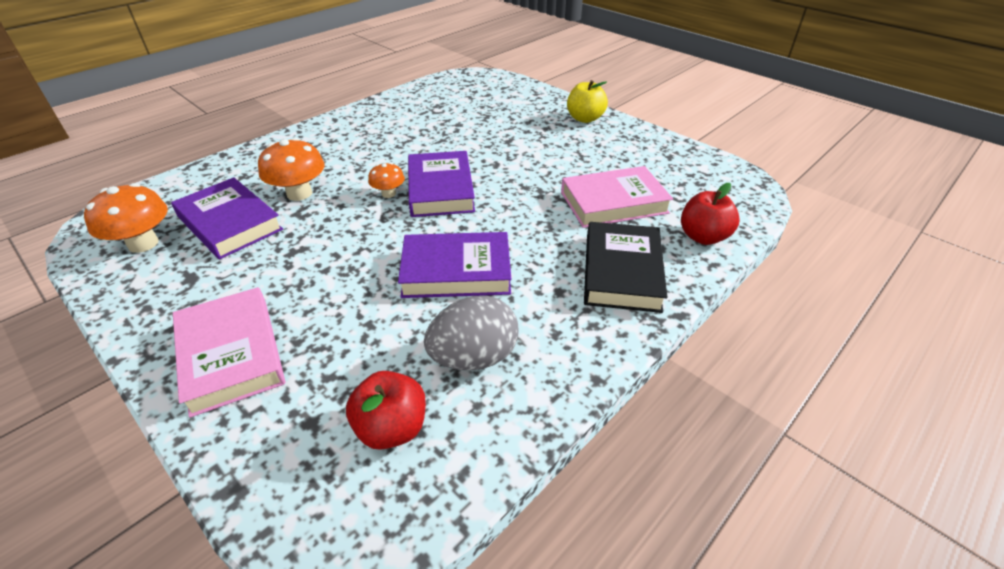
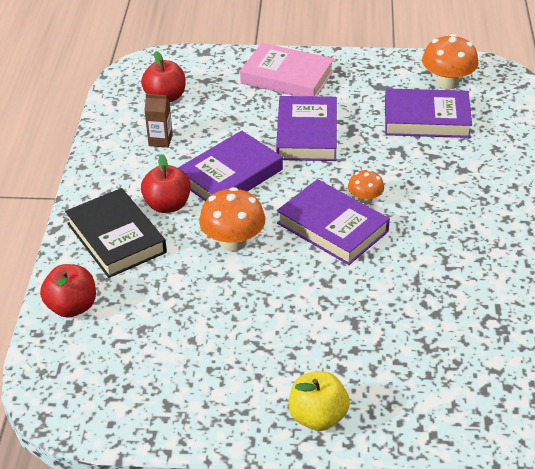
camera: 140 degrees right, 0 degrees up
(299, 193) = (428, 161): orange mushroom -> orange mushroom (233, 242)
(334, 270) = (307, 134): none -> purple book
(474, 357) = (160, 140): grey egg -> brown carton
(545, 276) = (167, 205): none -> red apple
(613, 202) = (174, 300): pink book -> none

